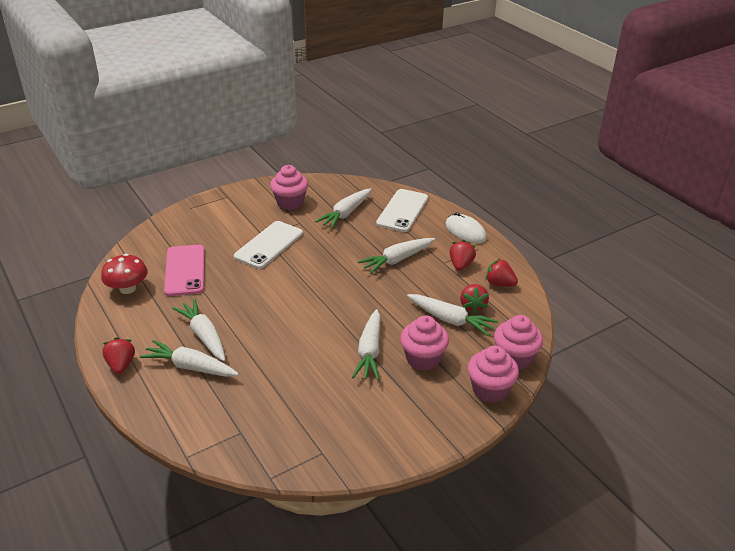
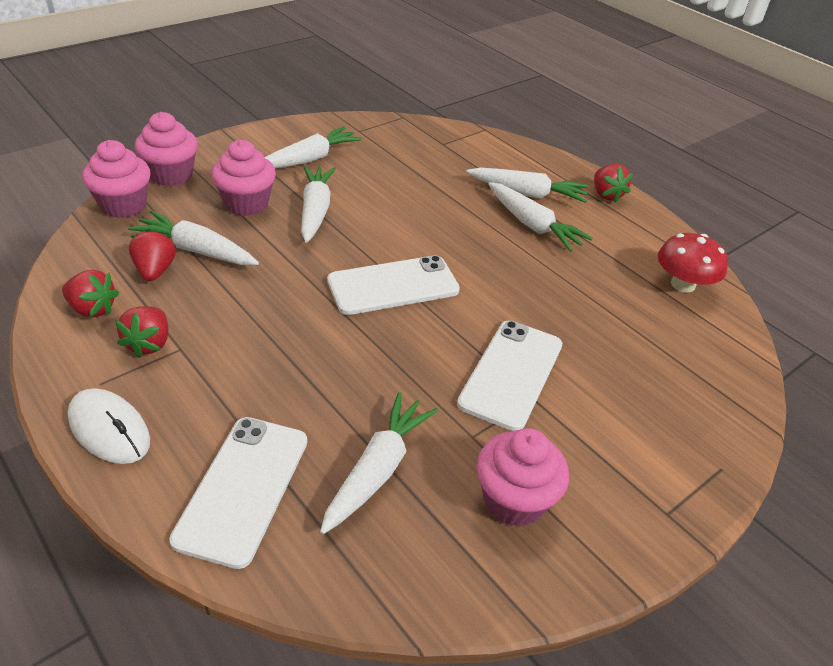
camera: 170 degrees right, 5 degrees up
(185, 270) = (623, 317): pink phone -> none
(321, 293) = (393, 285): none -> white phone
(397, 260) = (268, 350): white carrot -> white carrot (309, 159)

